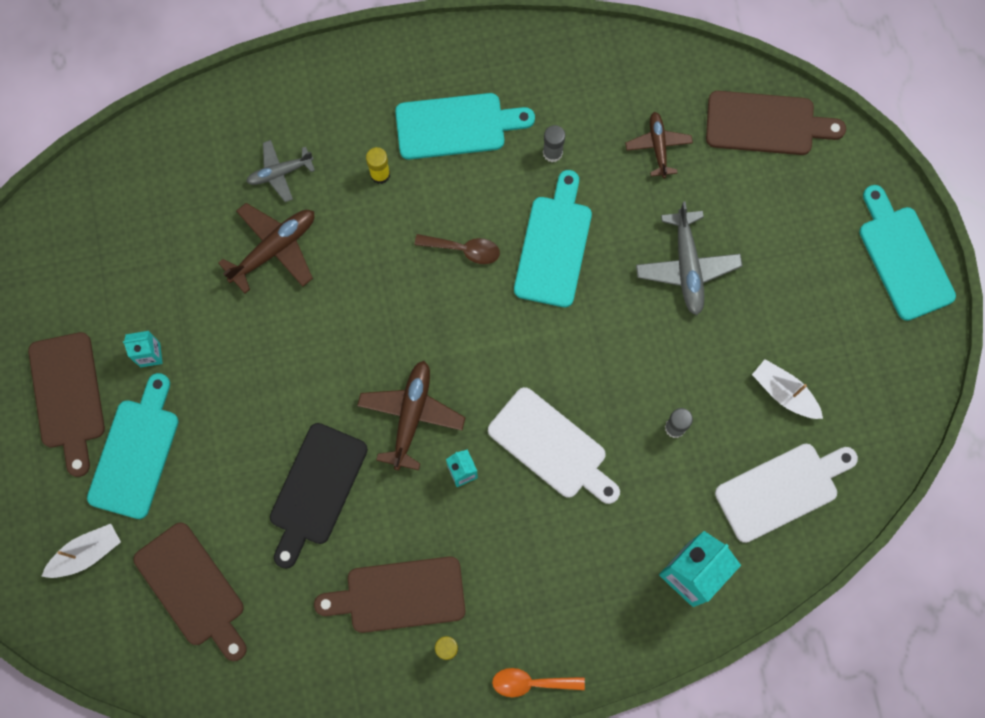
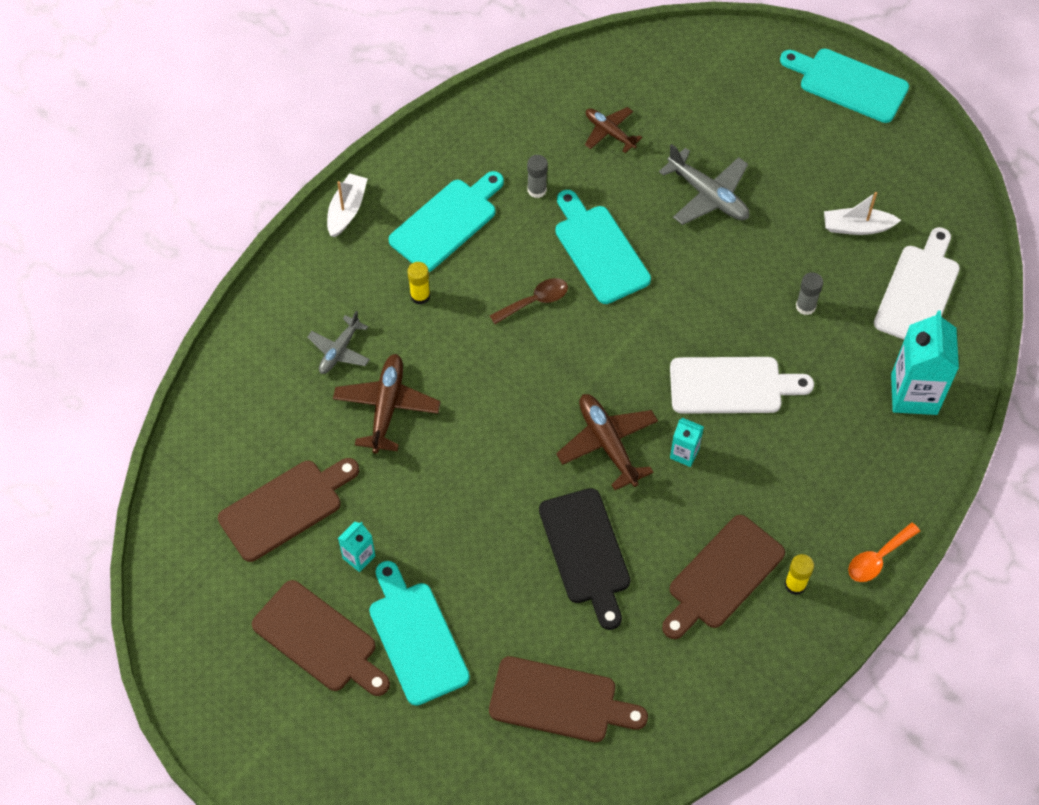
camera: 40 degrees left, 15 degrees down
(86, 553) = (447, 745): white boat -> white boat (347, 210)
(766, 124) = (670, 65): brown cutting board -> brown cutting board (285, 507)

